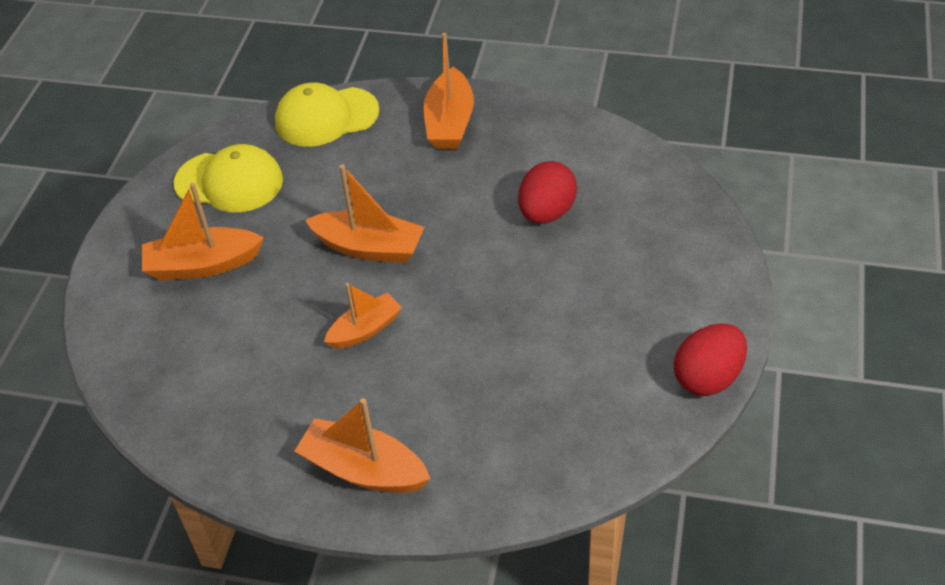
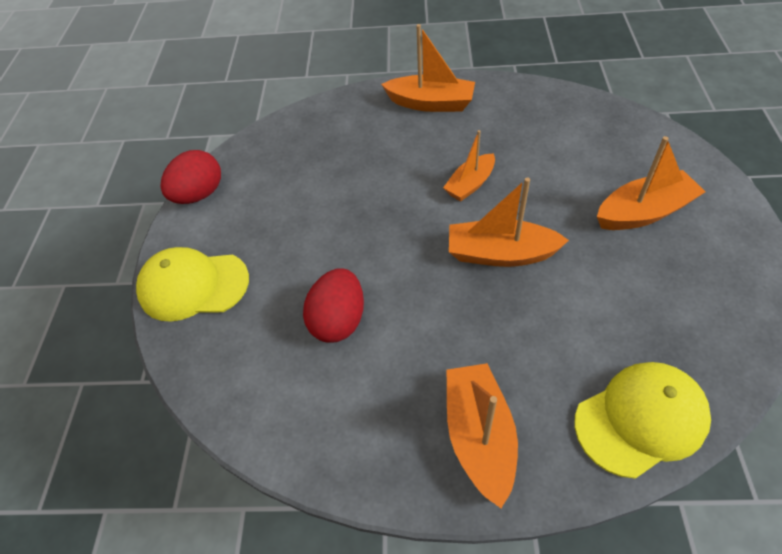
camera: 170 degrees right, 5 degrees up
(229, 182) = (688, 303): yellow cap -> yellow cap (193, 285)

